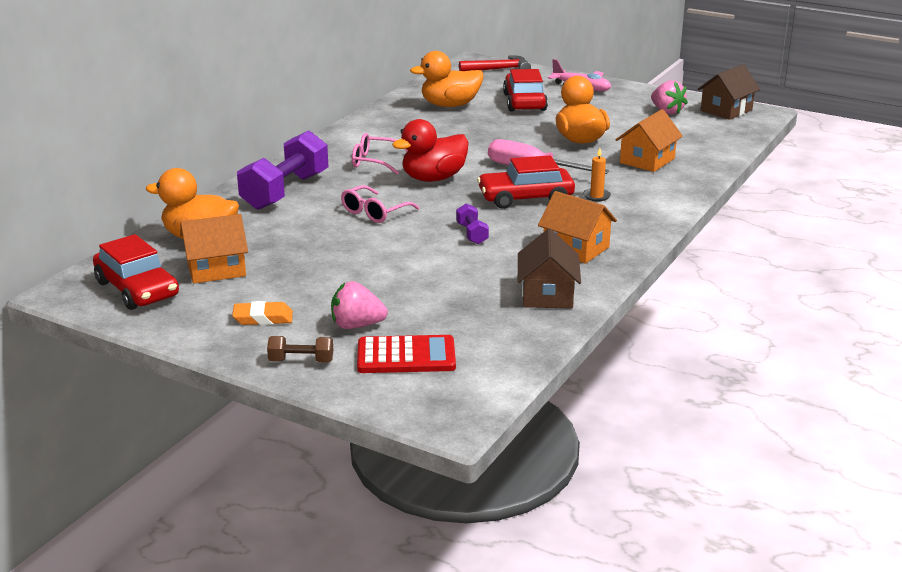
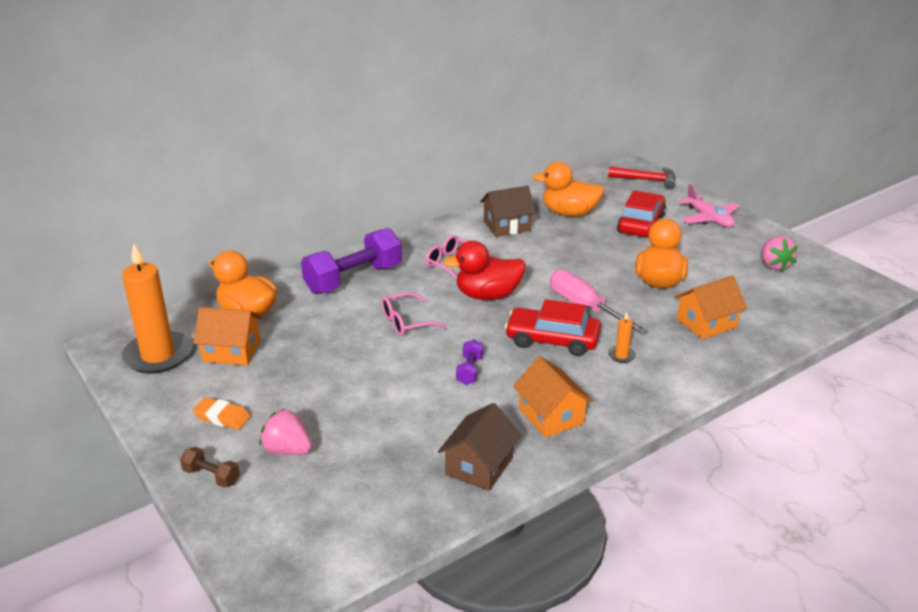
camera: 25 degrees right, 5 degrees up
(137, 289) = (158, 355): red car -> orange candle
(406, 356) = (298, 500): red calculator -> none
(726, 110) = (839, 277): brown house -> brown house (507, 226)

